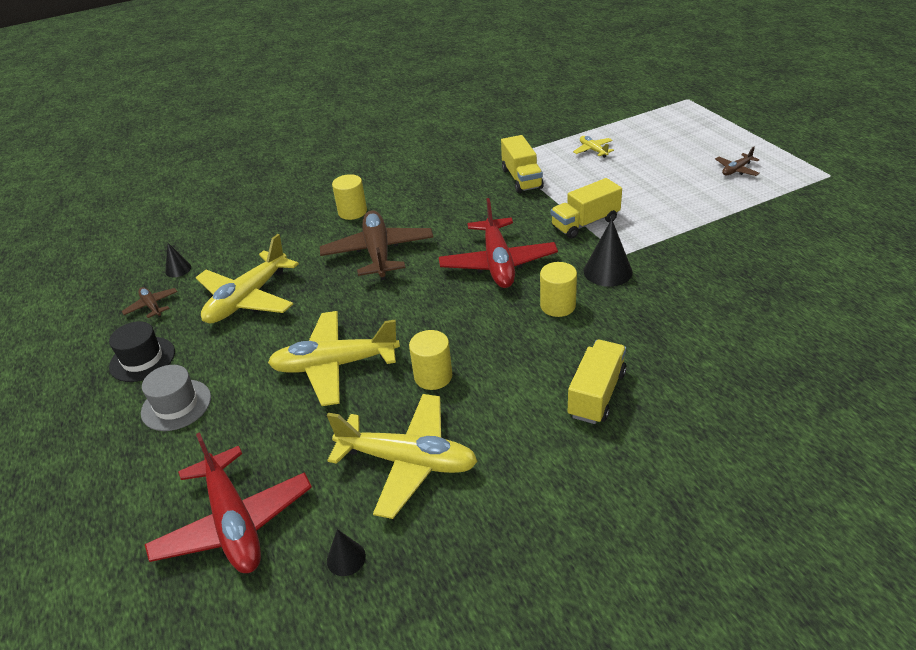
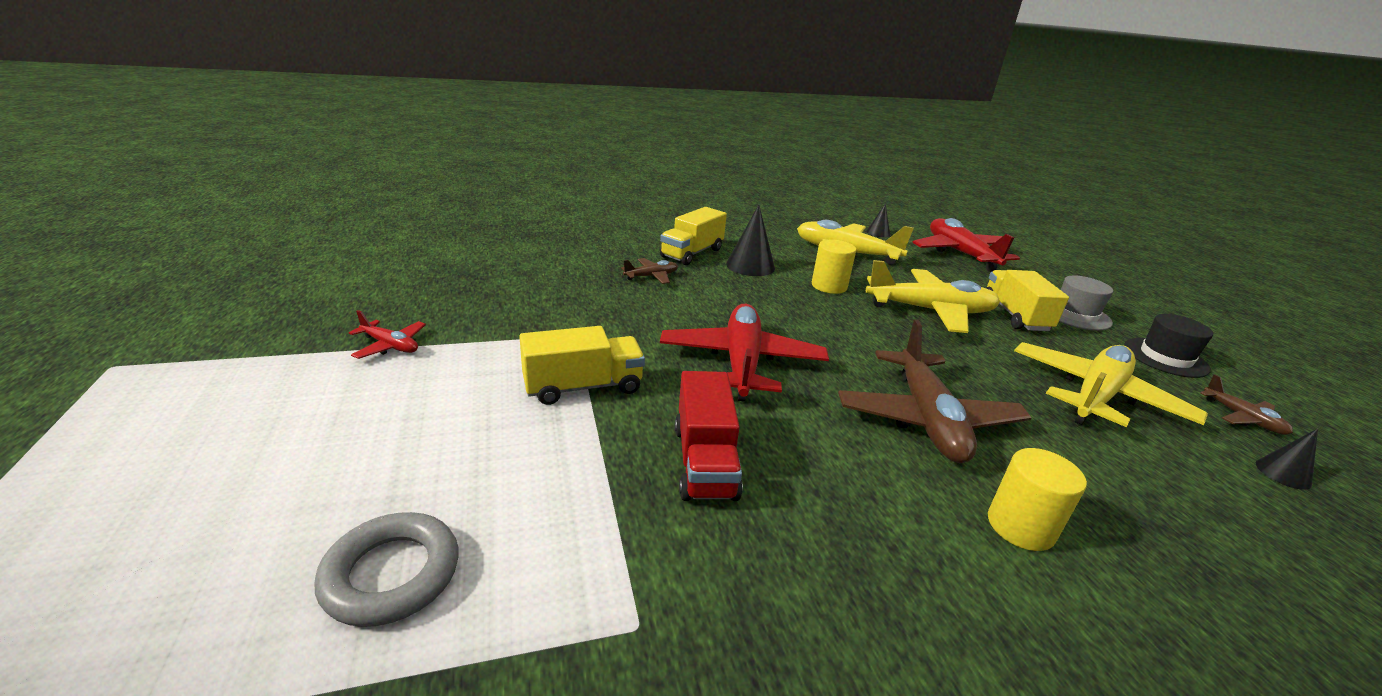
camera: 175 degrees left, 10 degrees down
(500, 204) = (704, 461): none -> red truck
(521, 178) = (631, 521): yellow truck -> yellow truck (1014, 315)
(557, 306) = (689, 307): yellow cylinder -> none
(593, 150) = (392, 574): yellow plane -> grey ring
(608, 271) = (608, 323): black cone -> black cone (750, 266)
(721, 219) = (390, 346): none -> red plane
(736, 170) = (214, 418): brown plane -> brown plane (651, 276)

